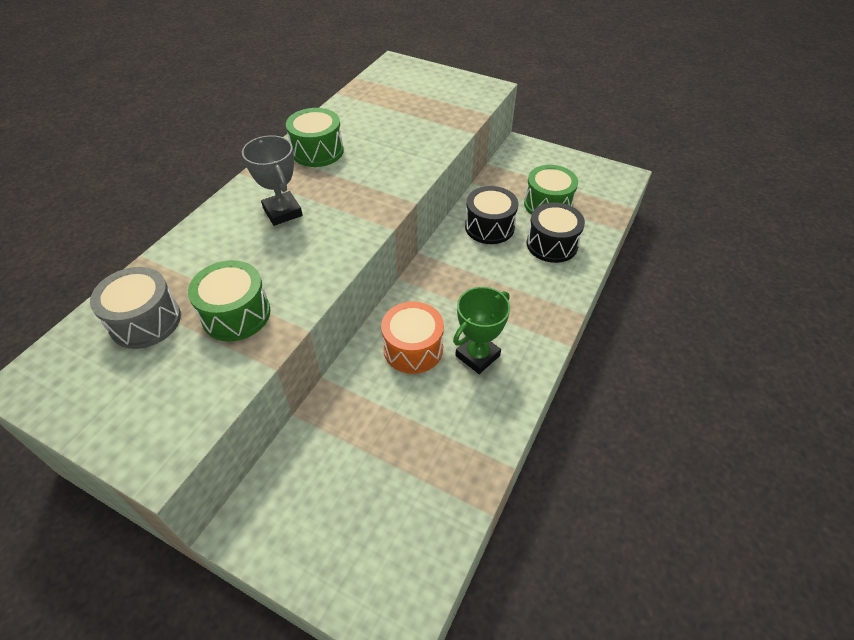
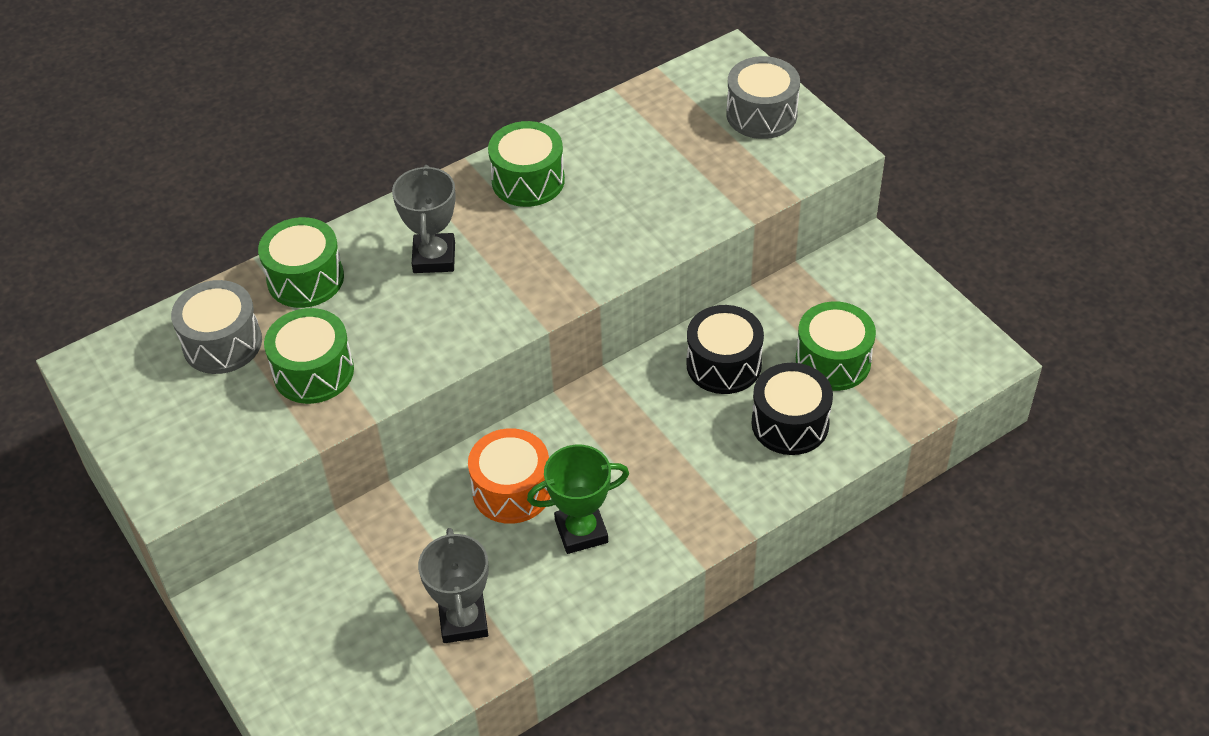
camera: 30 degrees right, 0 degrees up
(191, 255) = (305, 279): none -> green drum
(434, 82) = (761, 114): none -> grey drum
(440, 452) = (463, 621): none -> grey trophy

